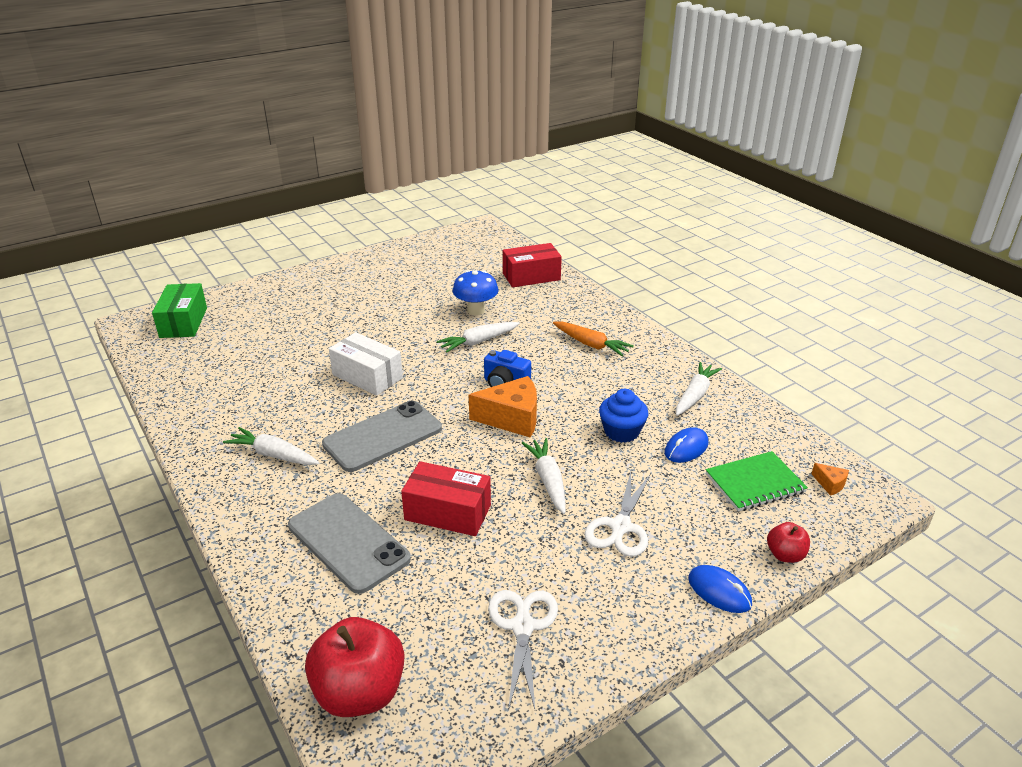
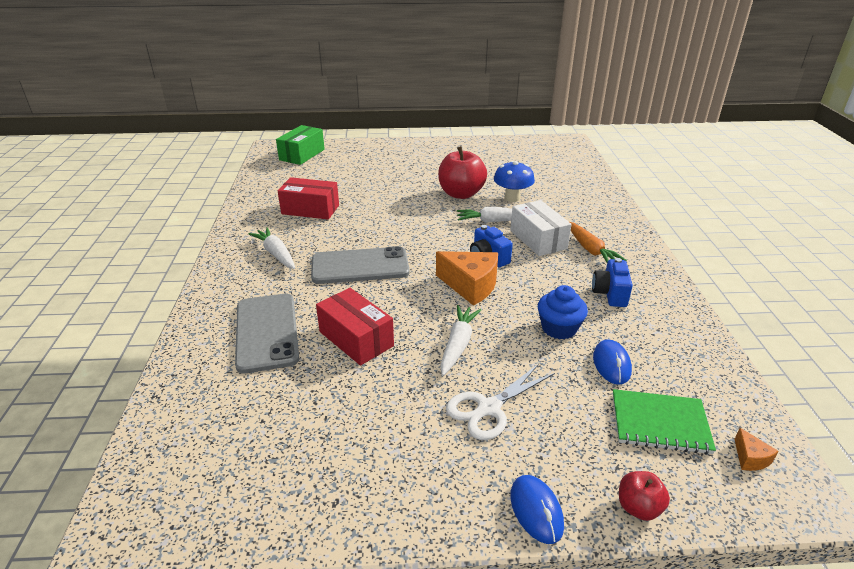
camera: 30 degrees right, 0 degrees up
(360, 692) = (170, 446): red apple -> red apple (461, 194)
(367, 376) = (387, 221): white box -> white box (538, 239)
(522, 627) = (331, 455): white scissors -> none
(531, 276) = (581, 185): red box -> red box (310, 209)
(639, 383) = (610, 294): none -> blue camera
(686, 448) = (611, 364): blue mouse -> blue mouse turned 75 degrees counterclockwise
(695, 395) = (659, 321): white carrot -> none

